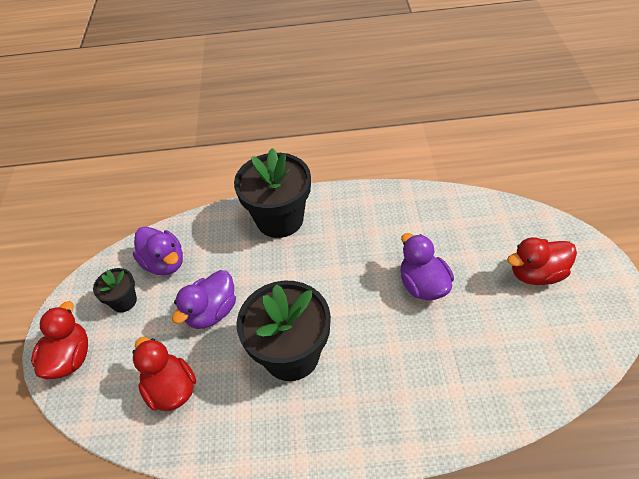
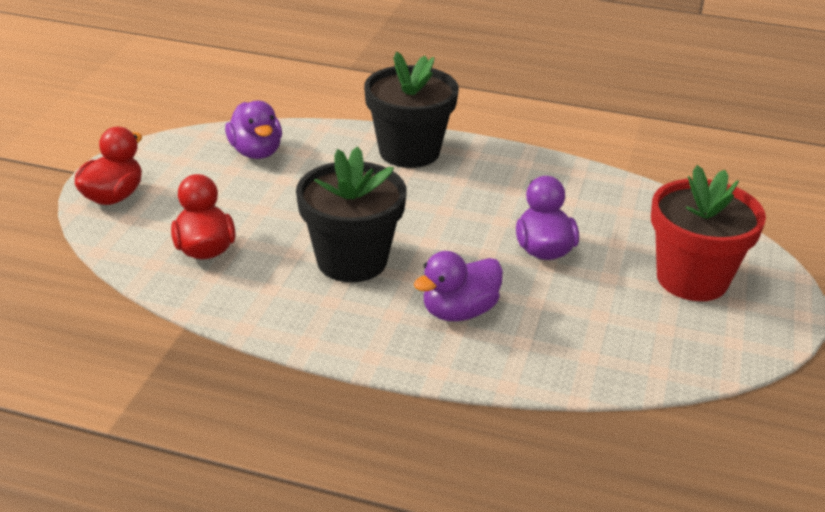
camera: 15 degrees right, 15 degrees down
(124, 301) = (194, 170): black flower pot -> none
(212, 312) = (284, 204): purple duck -> purple duck (459, 311)
(536, 274) = (692, 279): red duck -> red flower pot

